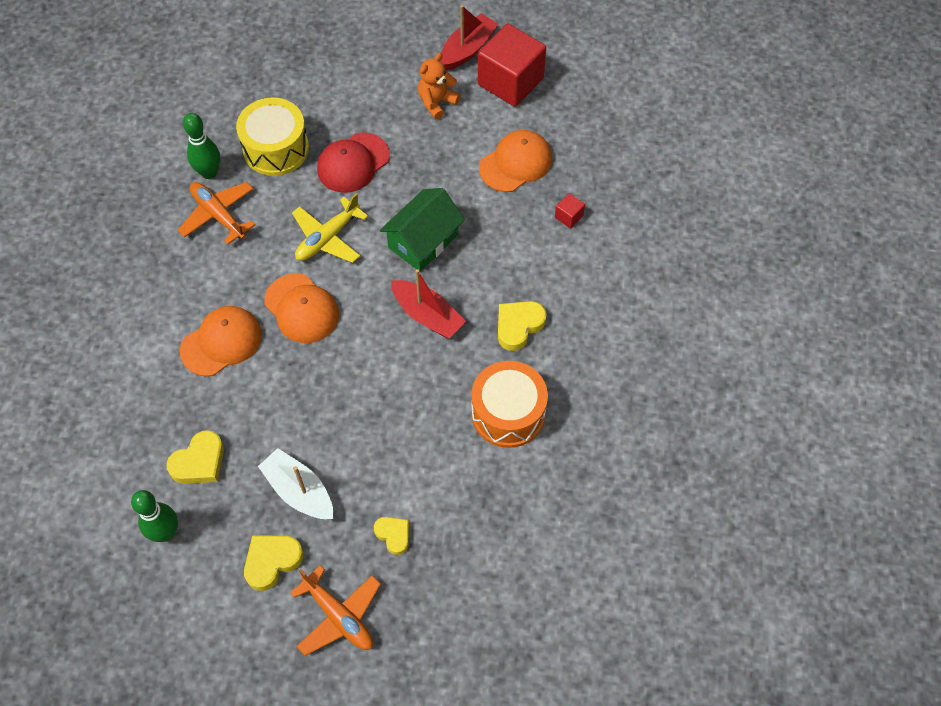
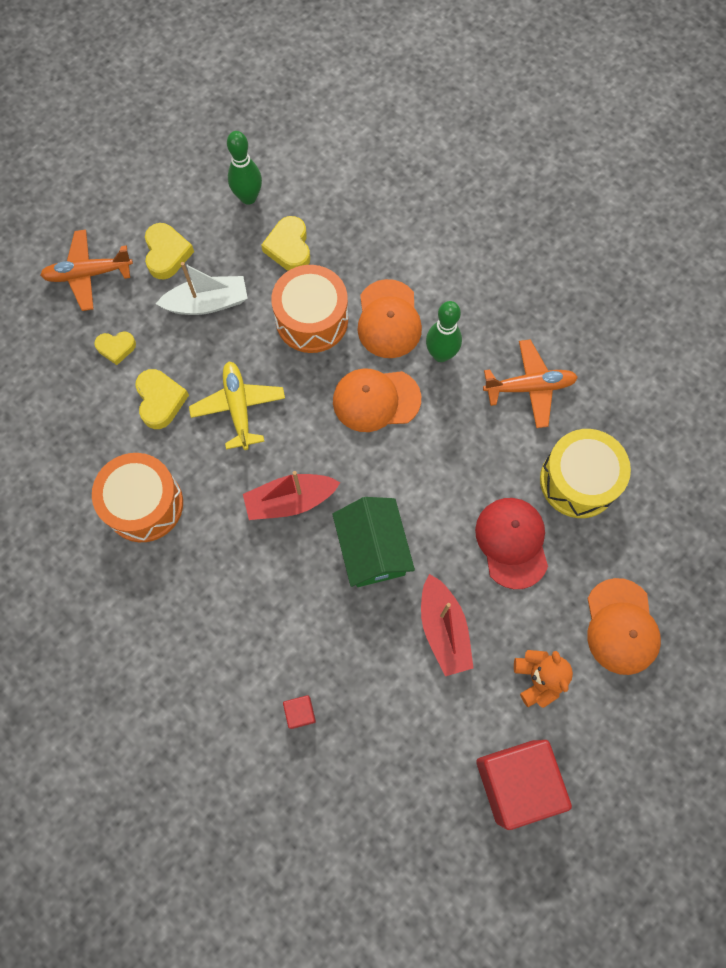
camera: 125 degrees right, 10 degrees up
(209, 172) = (587, 405): green bowling pin -> green bowling pin (441, 354)
(260, 398) = (312, 319): none -> orange drum
(328, 238) = (437, 466): yellow plane -> yellow plane (238, 408)
(467, 49) = (594, 765): red boat -> red boat (443, 629)
(516, 163) = (402, 706): orange cap -> orange cap (621, 626)
(518, 326) = (218, 573): yellow heart -> yellow heart (160, 400)

